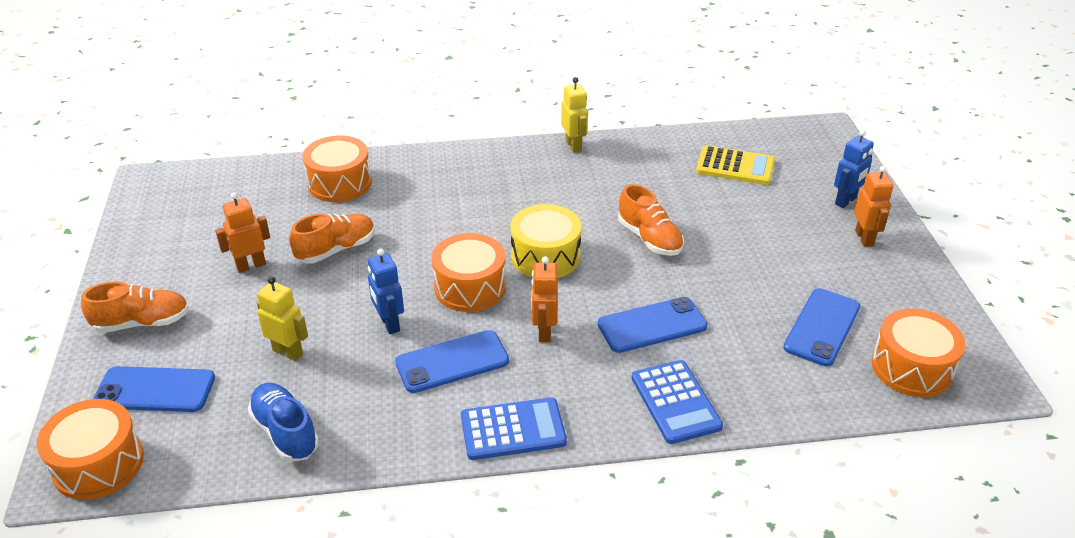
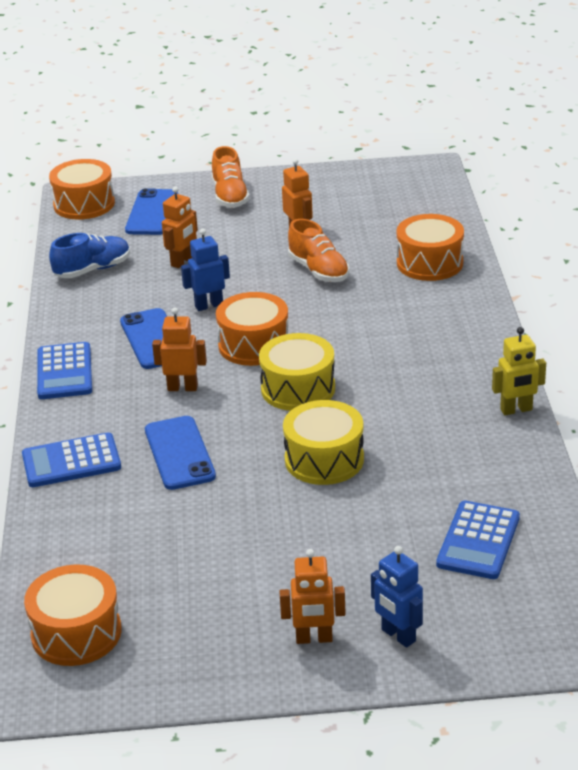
camera: 95 degrees right, 5 degrees down
(288, 352) = (182, 261): yellow robot -> orange robot
(649, 238) = (324, 459): orange shoe -> yellow drum
(735, 166) = (478, 541): yellow calculator -> blue calculator
(822, 327) = (154, 573): blue phone -> none

